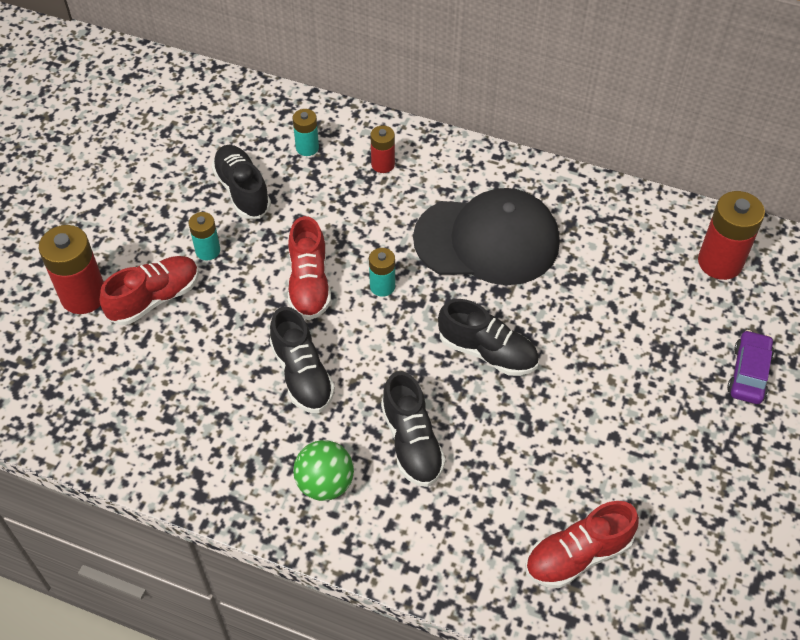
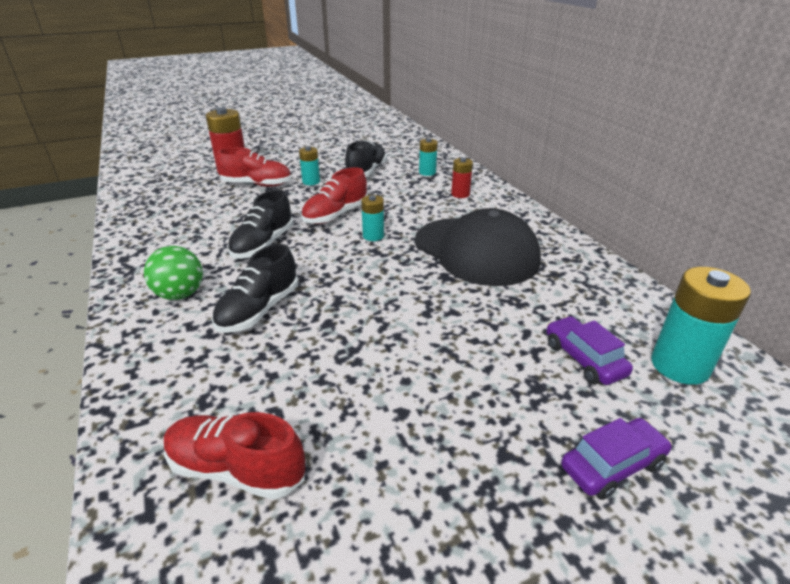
camera: 45 degrees right, 20 degrees down
(487, 352) = (386, 299): black shoe -> none
(666, 302) = (583, 359): none -> purple car
(720, 262) = (679, 365): red battery -> turquoise battery

